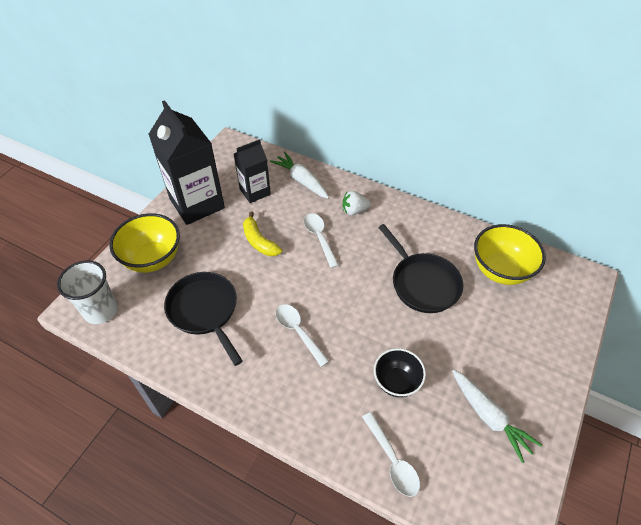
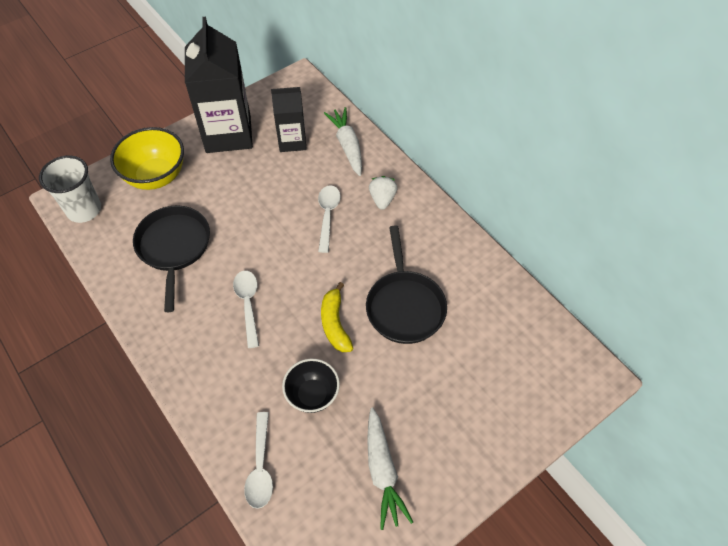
camera: 25 degrees right, 5 degrees up
(259, 241) = (265, 196): yellow banana -> yellow banana (335, 323)
(354, 210) = (382, 199): white strawberry -> white strawberry turned 75 degrees clockwise
(500, 270) = (500, 326): yellow bowl -> none

